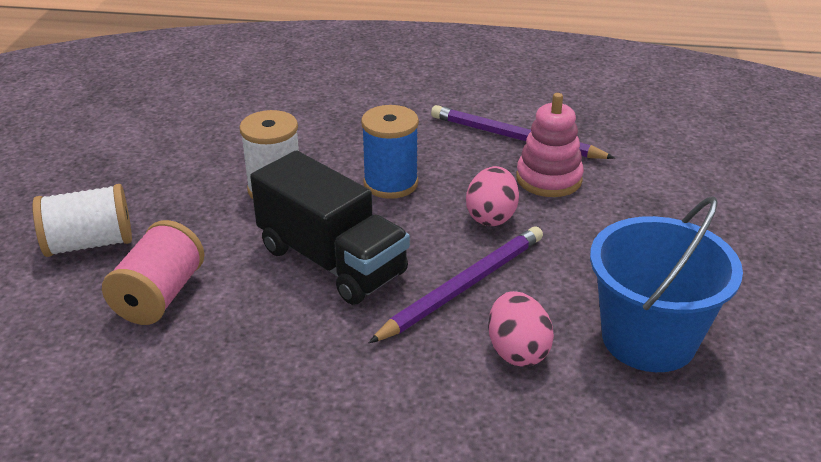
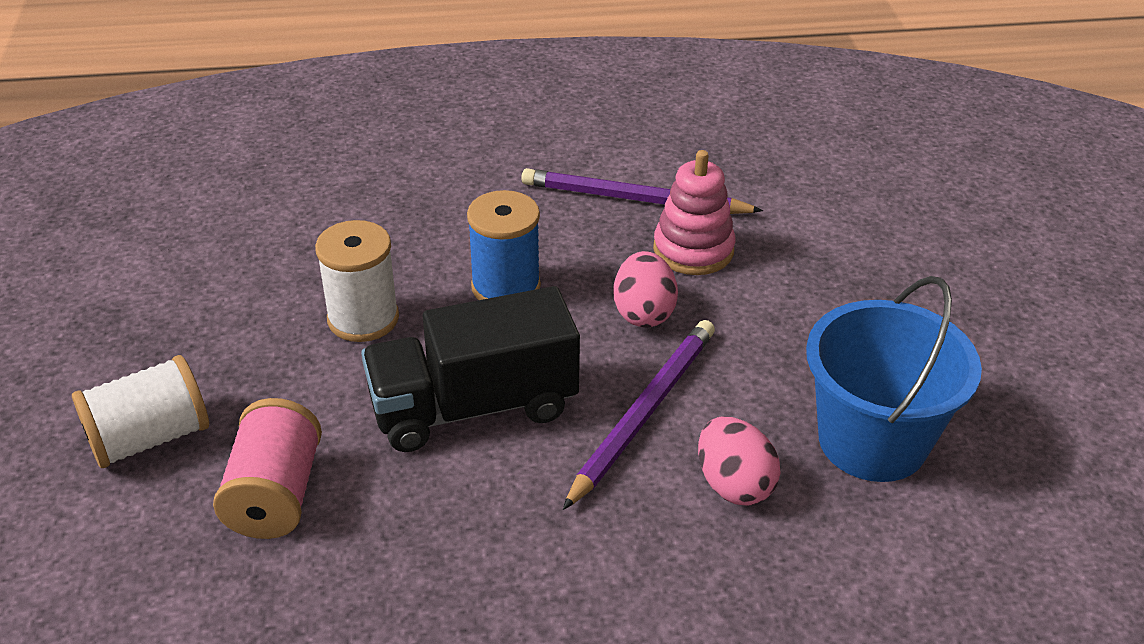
camera: 15 degrees left, 5 degrees up
(332, 261) = (473, 407): black truck -> black truck turned 135 degrees clockwise

